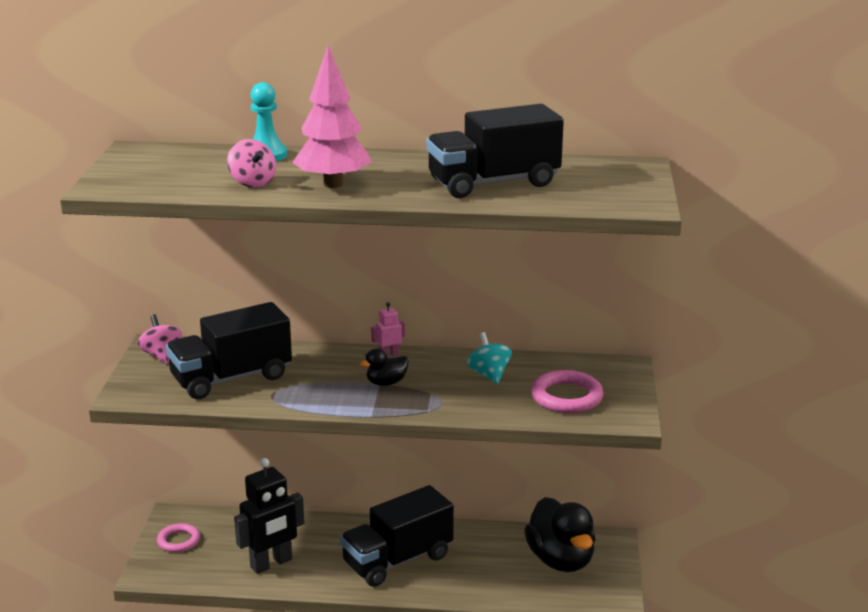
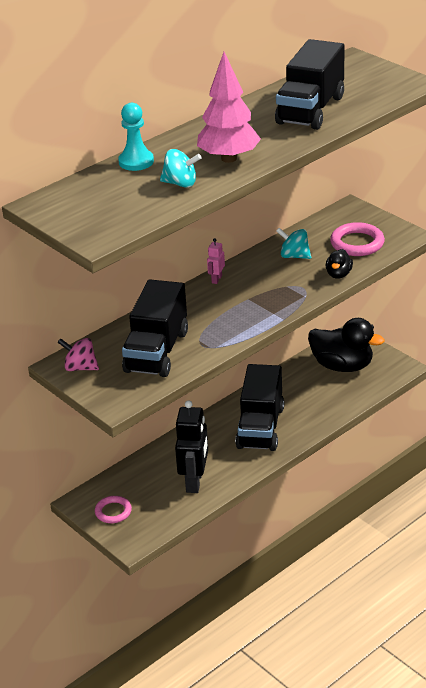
camera: 45 degrees left, 10 degrees up
(252, 183) = (180, 183): pink spinning top -> turquoise spinning top
(386, 383) = (250, 296): black duck -> black duck (338, 274)

